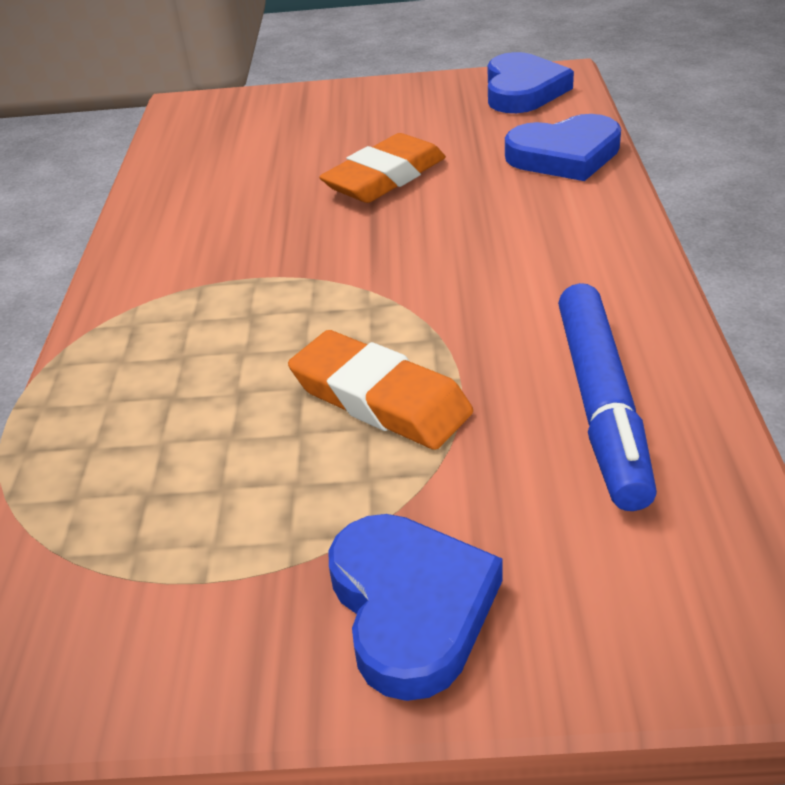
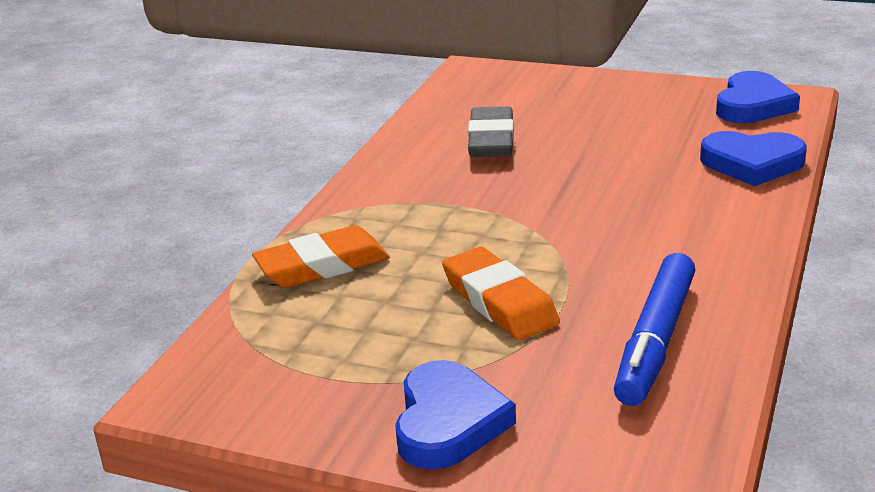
camera: 20 degrees right, 10 degrees down
(255, 185) = (491, 140): none -> grey eraser
(385, 177) = (594, 153): orange eraser -> orange eraser (322, 266)

